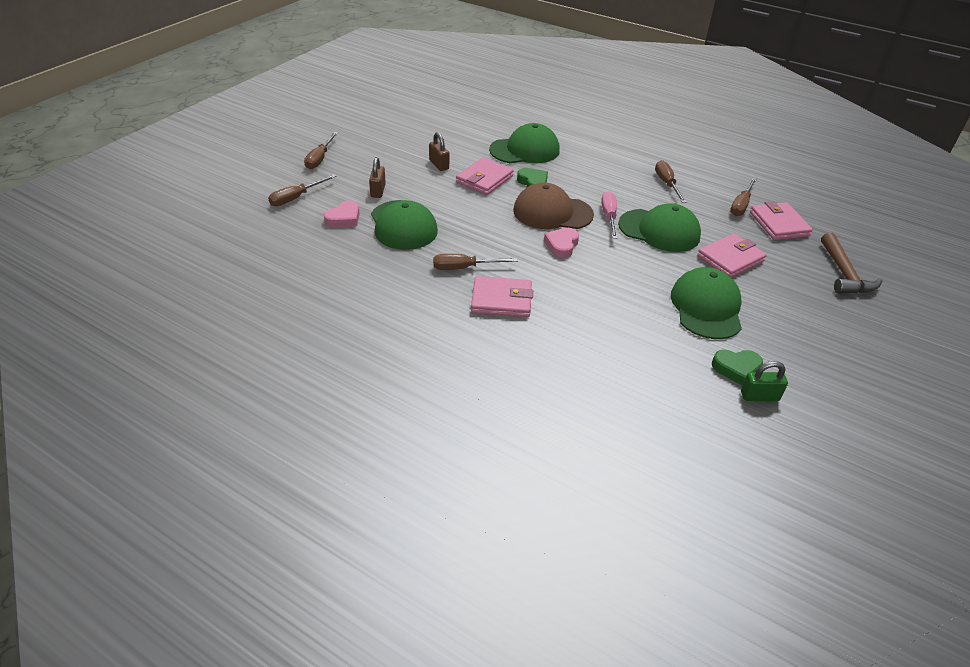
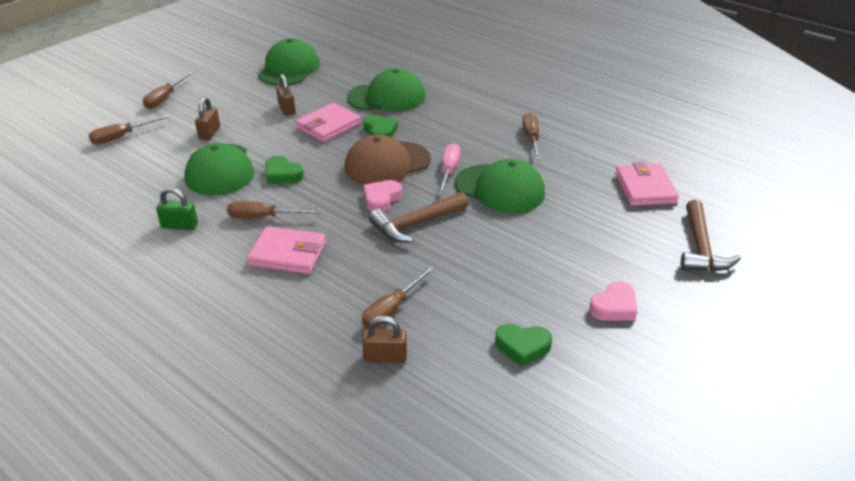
camera: 10 degrees right, 5 degrees down
(344, 218) = (160, 160): pink heart -> pink heart (614, 307)
(463, 227) = (282, 174): none -> green heart
(552, 212) = (387, 164): brown cap -> brown cap turned 45 degrees counterclockwise
(601, 266) = (415, 224): none -> brown hammer
(627, 386) = (385, 357): none -> brown padlock
(706, 307) = (517, 276): green cap -> green cap (289, 69)
(730, 259) = (569, 224): pink wallet -> none
(741, 205) = (608, 165): brown screwdriver -> brown screwdriver (392, 309)
(759, 396) = (536, 380): green padlock -> green padlock (179, 226)

